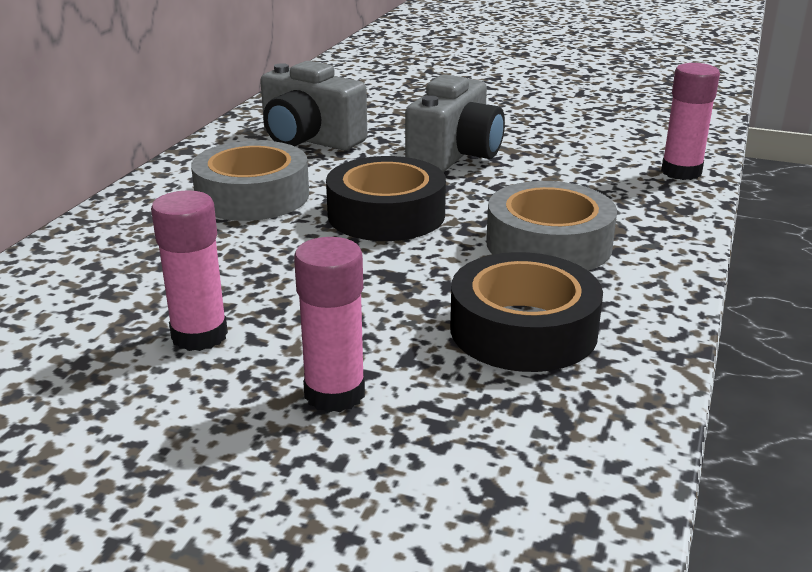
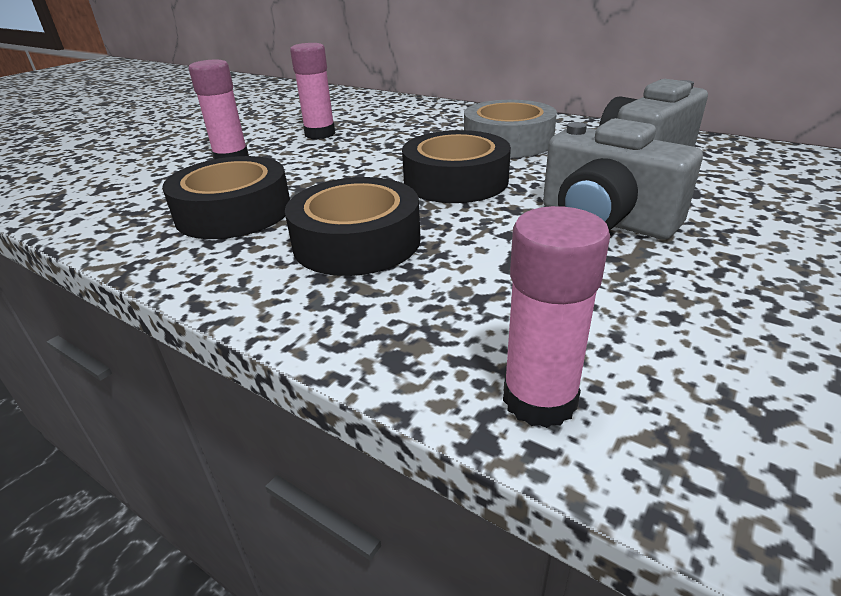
camera: 105 degrees right, 5 degrees up
(548, 244) = (357, 241): grey tape -> black tape

